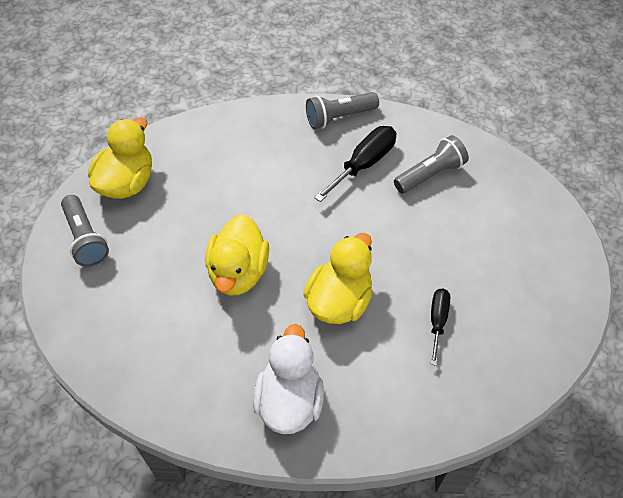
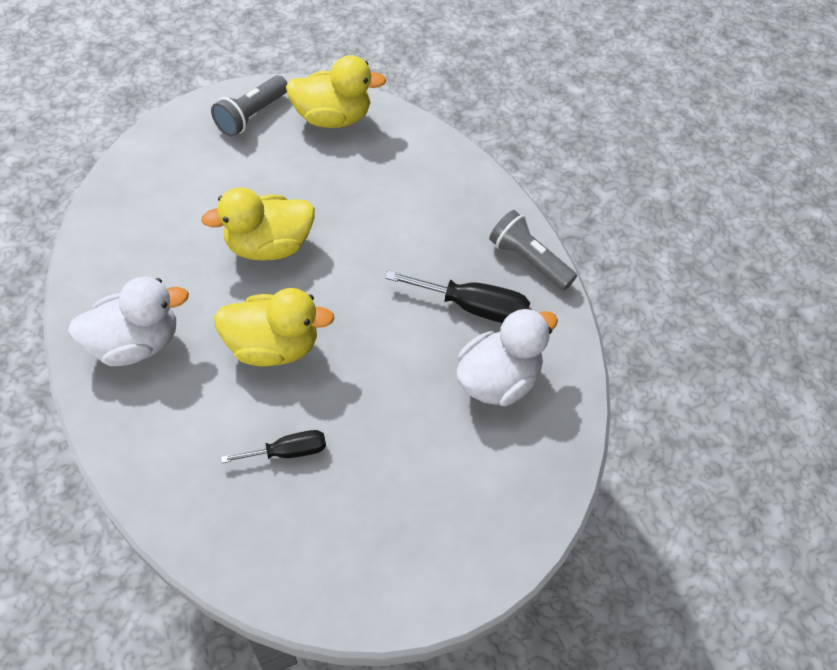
camera: 60 degrees right, 0 degrees up
(430, 174) = (497, 380): grey flashlight -> white duck

